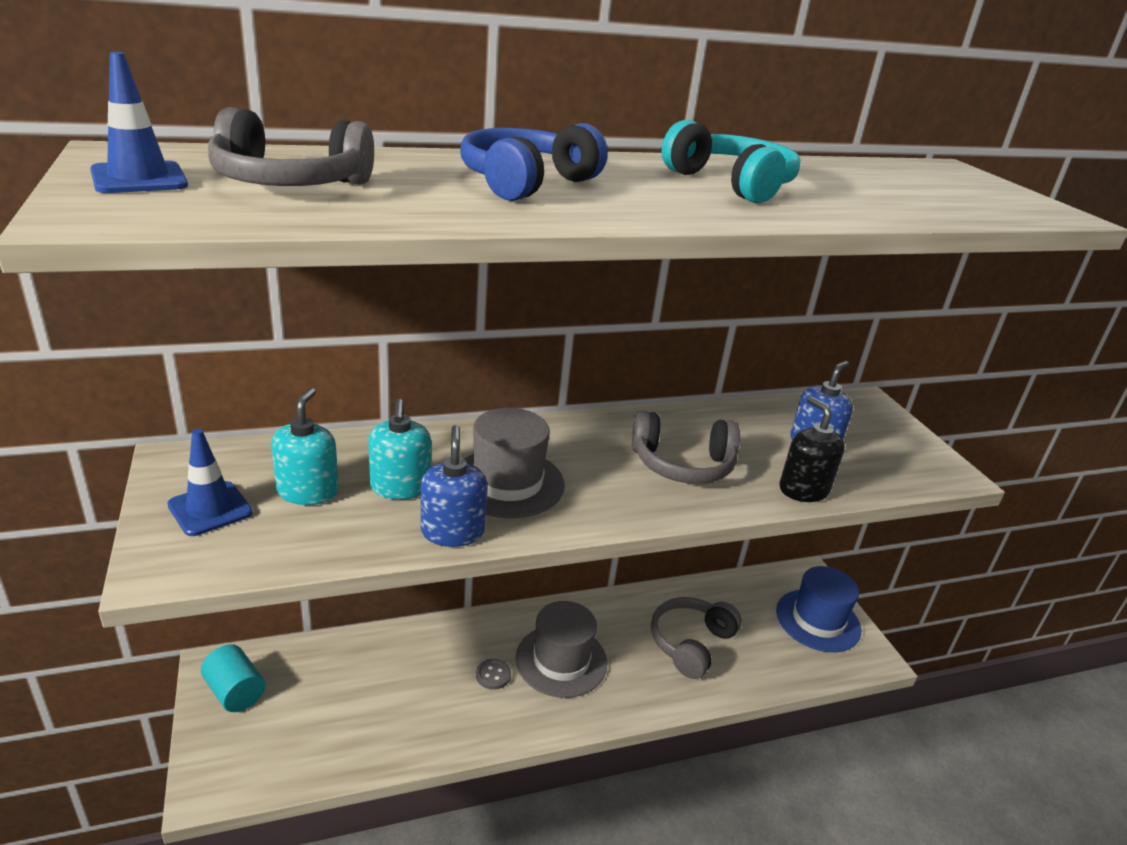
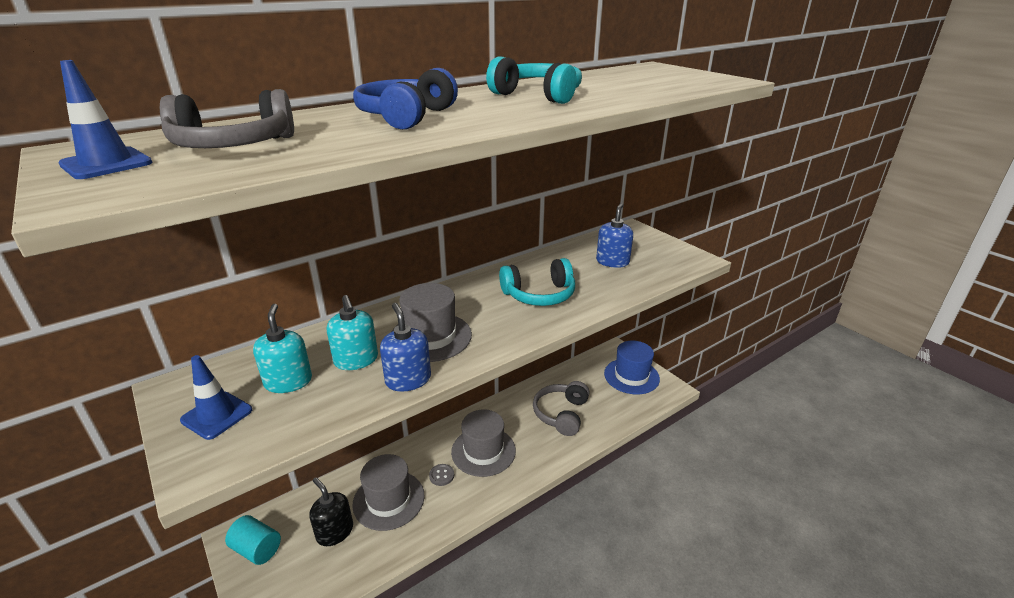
camera: 15 degrees left, 0 degrees up
(413, 684) = (389, 500): none -> grey hat
(682, 464) = (539, 295): grey headphones -> turquoise headphones
(803, 489) = (619, 291): black soap dispenser -> black soap dispenser (335, 532)

